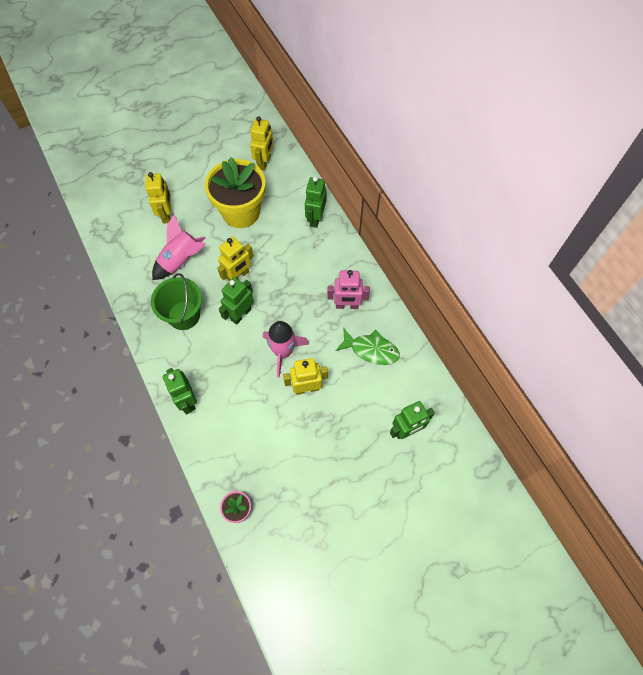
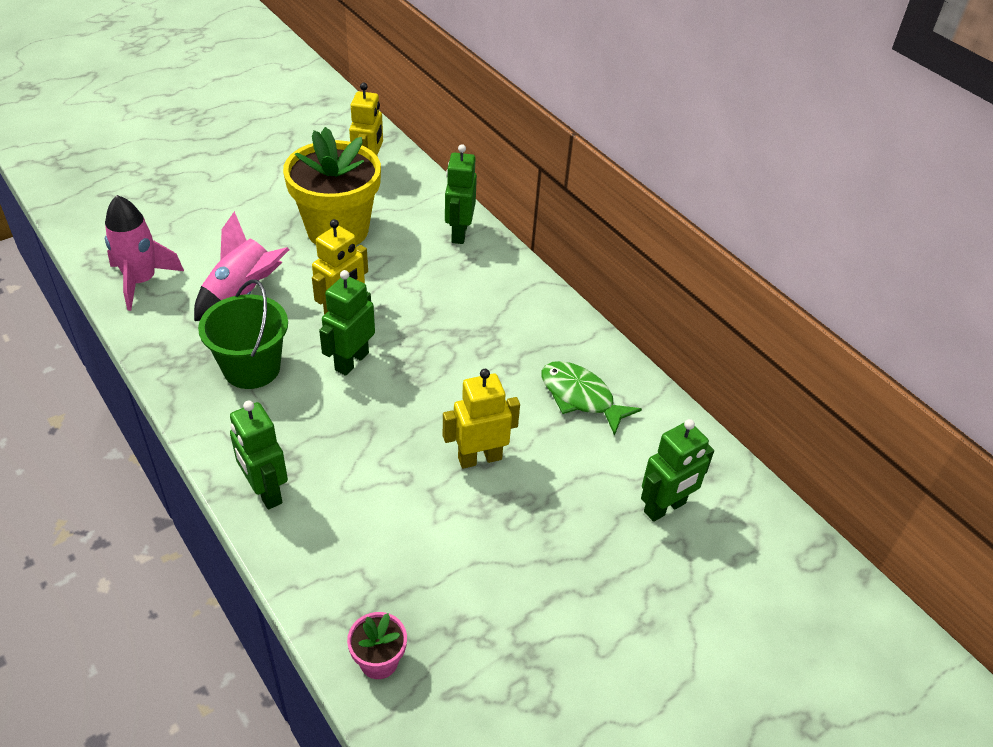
camera: 10 degrees left, 20 degrees down
(167, 214) = (214, 238): yellow robot -> none
(283, 352) = (431, 409): pink rocket -> pink rocket (141, 281)
(347, 305) = (529, 340): pink robot -> none
(371, 350) = (580, 397): green fish -> green fish turned 150 degrees counterclockwise

